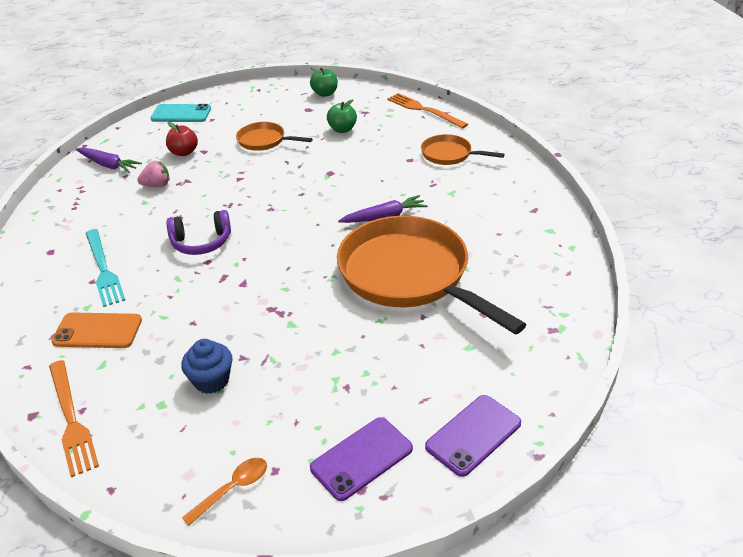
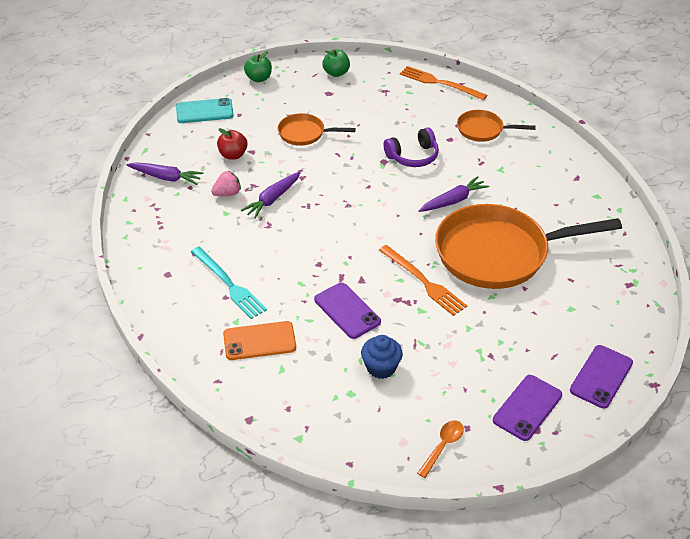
camera: 15 degrees left, 5 degrees up
(71, 419) = (283, 417): orange fork -> orange fork (423, 281)
(198, 195) = (272, 199): none -> purple carrot
(201, 242) = (303, 246): purple headphones -> purple headphones (413, 156)
(209, 313) = (347, 311): none -> purple phone
(342, 129) = (373, 113): green apple -> green apple (259, 78)
(409, 275) = (498, 253): orange pan -> orange pan turned 45 degrees counterclockwise

